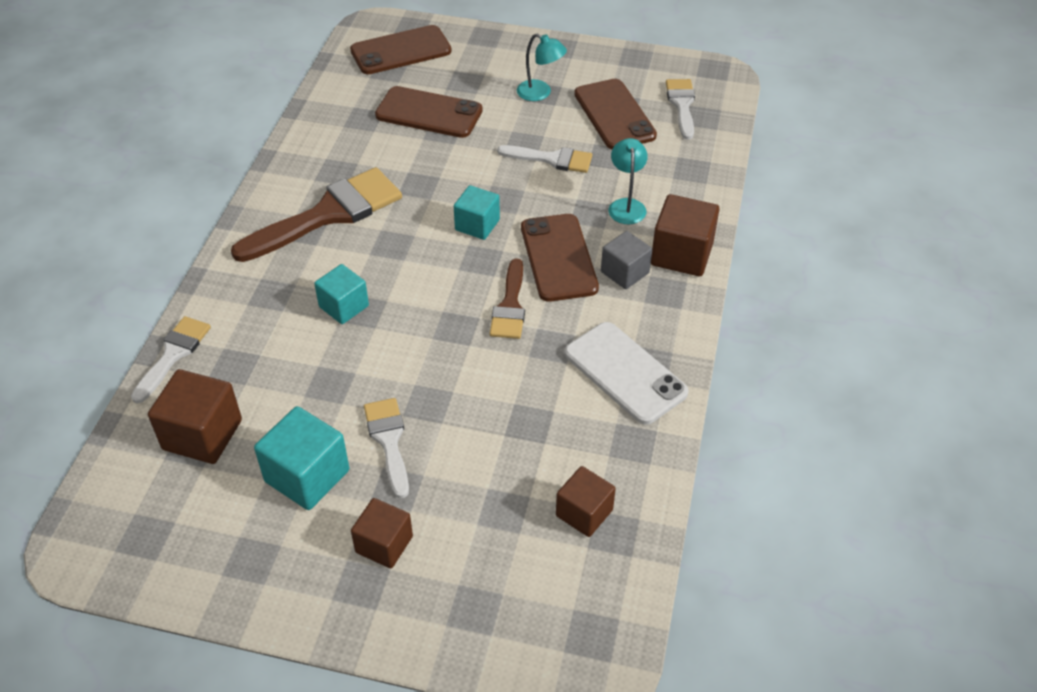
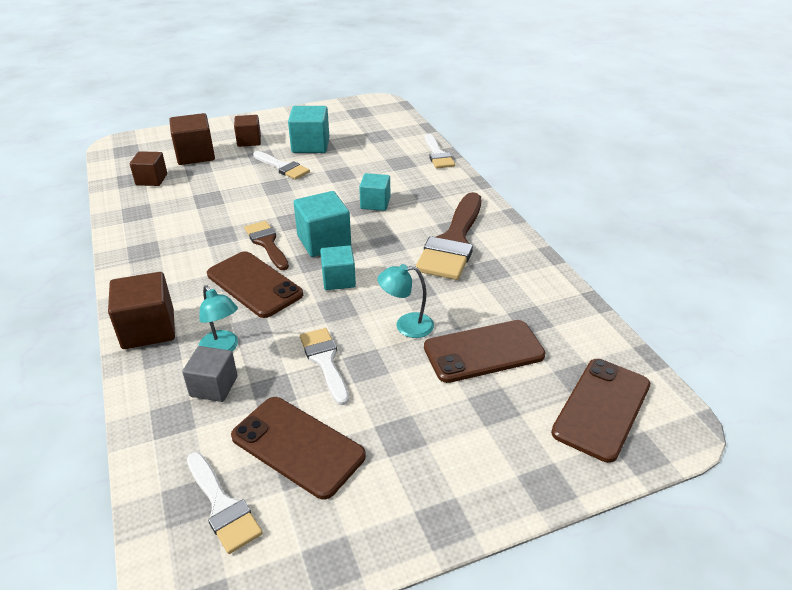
camera: 145 degrees right, 10 degrees down
(202, 435) = (379, 139): brown cube -> brown cube (195, 155)
(450, 278) = (324, 241): none -> turquoise cube
(540, 93) = (402, 432): turquoise lamp -> turquoise lamp (406, 326)
(552, 159) = (325, 361): white brush -> white brush turned 90 degrees clockwise
(625, 272) = (192, 296): grey cube -> grey cube (214, 386)
(625, 373) = (159, 239): white phone -> none

